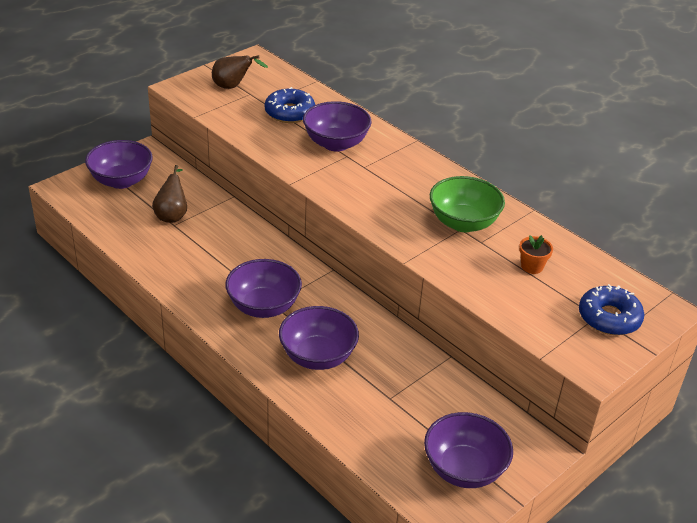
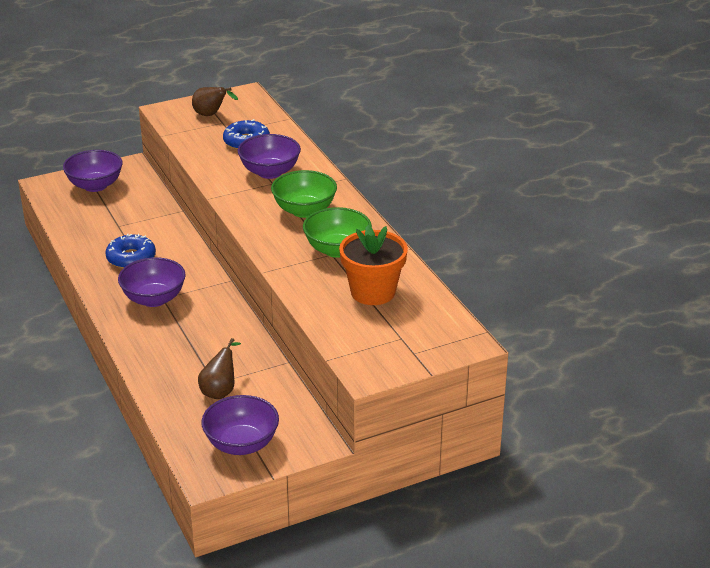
camera: 20 degrees right, 5 degrees down
(172, 215) = (121, 218): brown pear -> brown pear (220, 391)
(318, 356) = (175, 343): purple bowl -> none
(400, 182) = (304, 210): none -> green bowl
(532, 266) = (373, 292): orange flower pot -> orange flower pot, size x2.21
(609, 318) = (411, 341): blue donut -> blue donut (131, 258)

